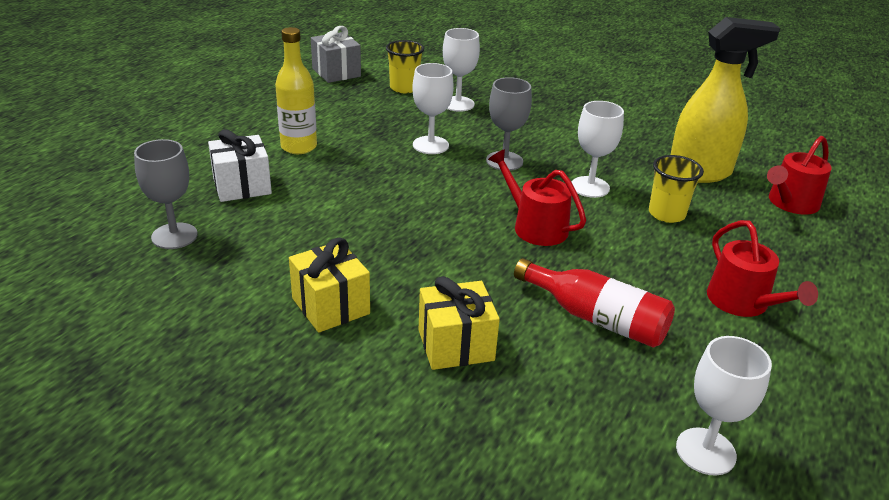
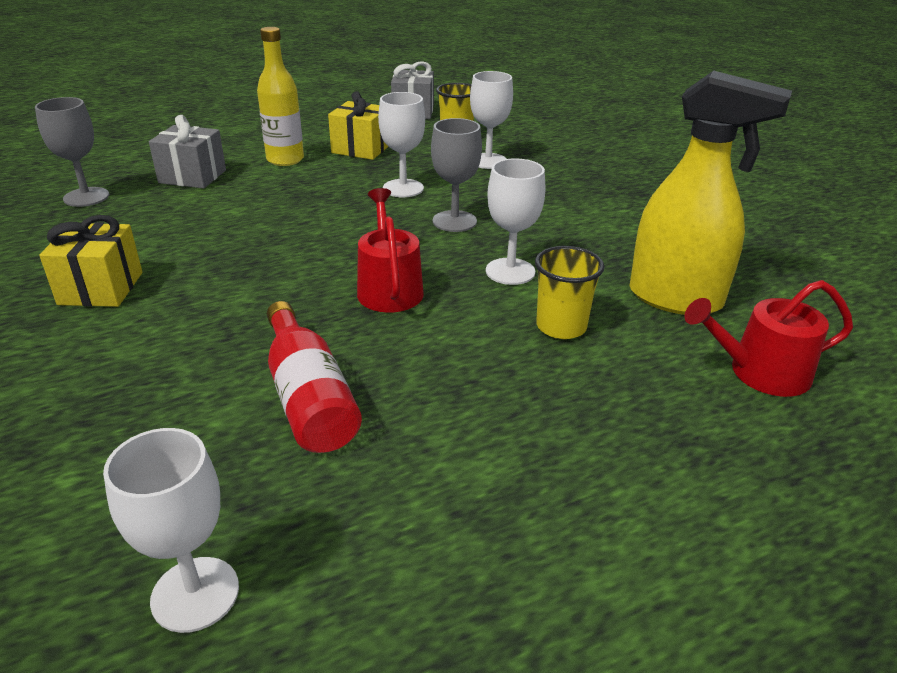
camera: 35 degrees right, 0 degrees up
(242, 186) = (192, 176): white gift -> grey gift
(456, 345) = (140, 363): yellow gift -> yellow gift (361, 149)
(742, 303) = (507, 456): red watering can -> none

